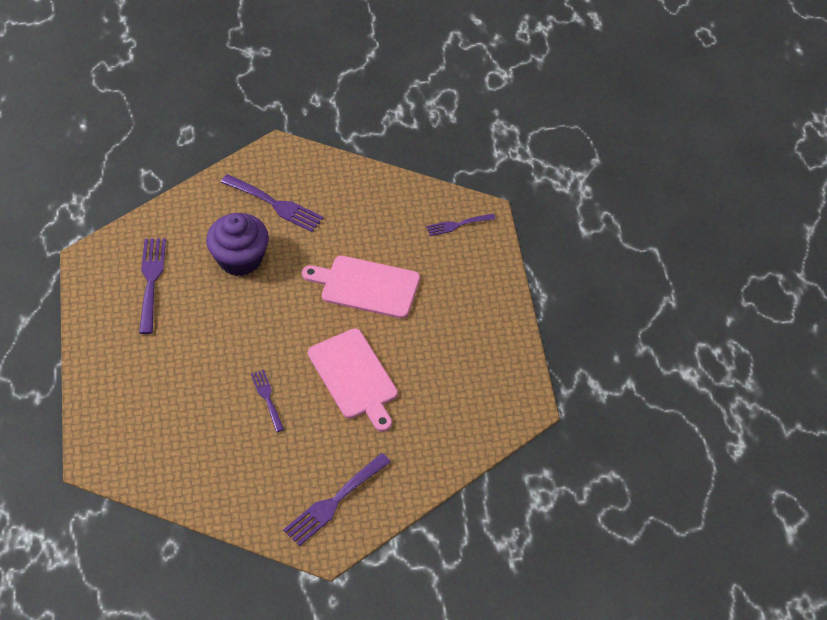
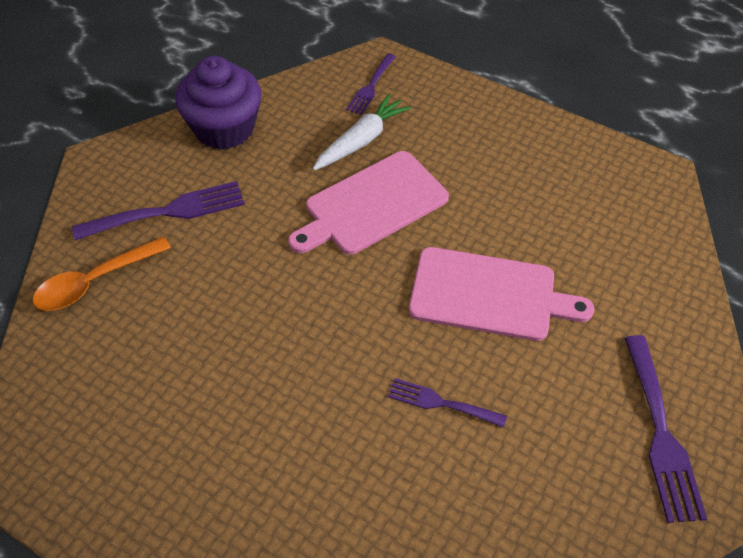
camera: 50 degrees left, 0 degrees up
(151, 280) = (129, 412): purple fork -> none
(205, 210) = (94, 282): none -> orange spoon
(240, 258) = (204, 294): purple cupcake -> purple cupcake (224, 128)
(409, 249) = (361, 140): none -> white carrot

